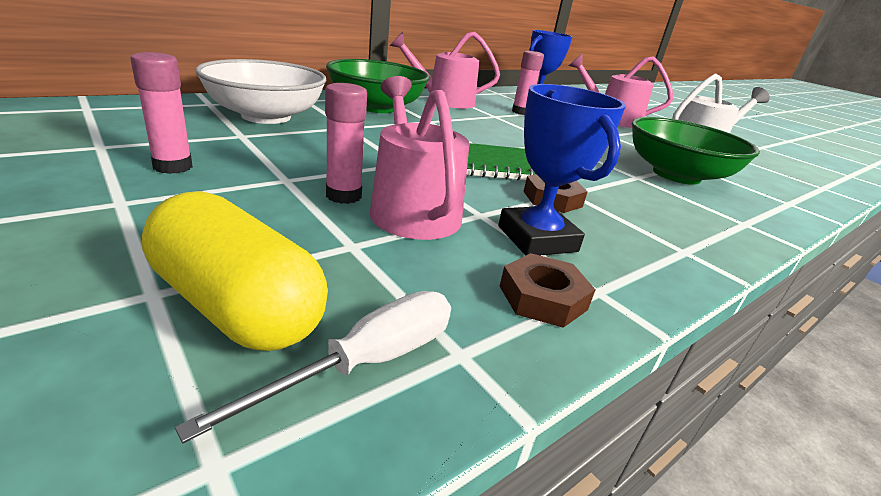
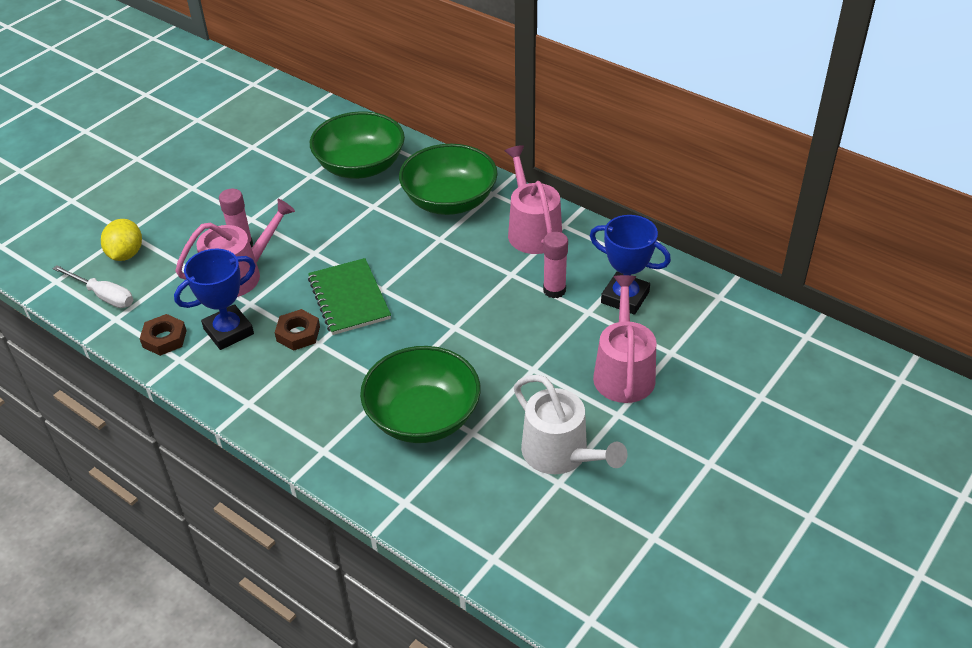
camera: 80 degrees right, 15 degrees up
(173, 167) = (241, 179): pink glue stick -> none
(237, 306) = (126, 254): yellow capsule -> yellow lemon
(266, 116) = (360, 166): white bowl -> green bowl

